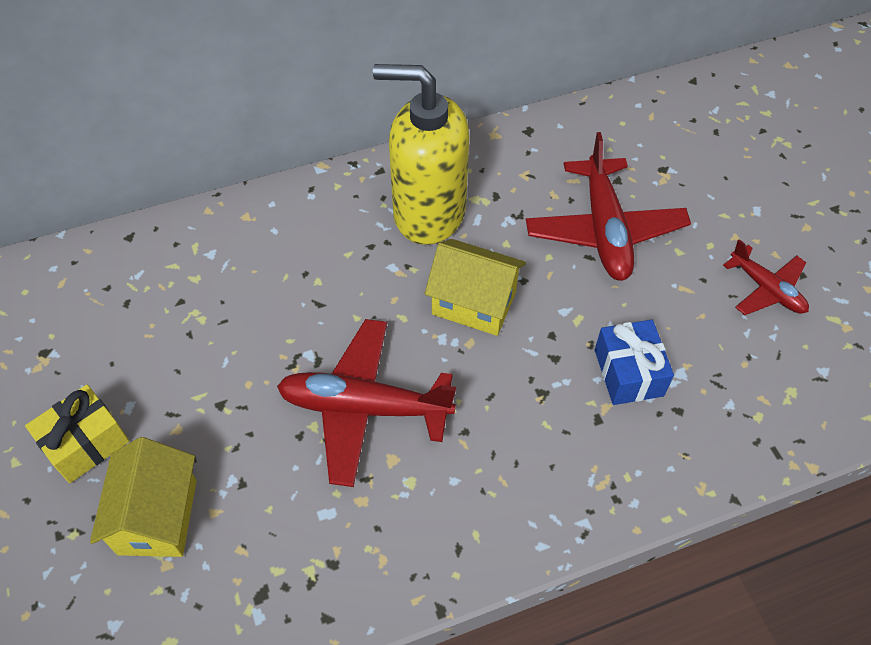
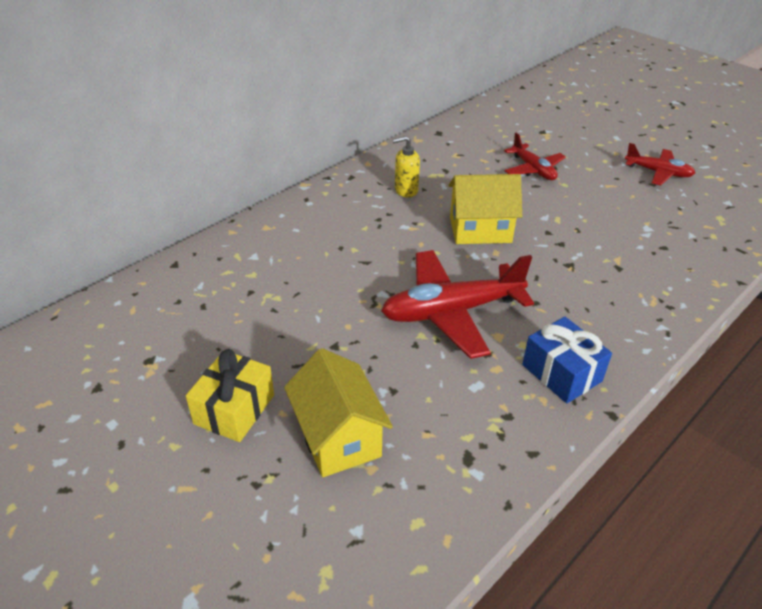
camera: 25 degrees left, 15 degrees down
(428, 213) = (406, 190): yellow soap dispenser -> yellow soap dispenser, size x0.41
(604, 230) = (533, 169): red plane -> red plane, size x0.57
(628, 373) = (615, 237): blue gift -> blue gift (561, 373)

